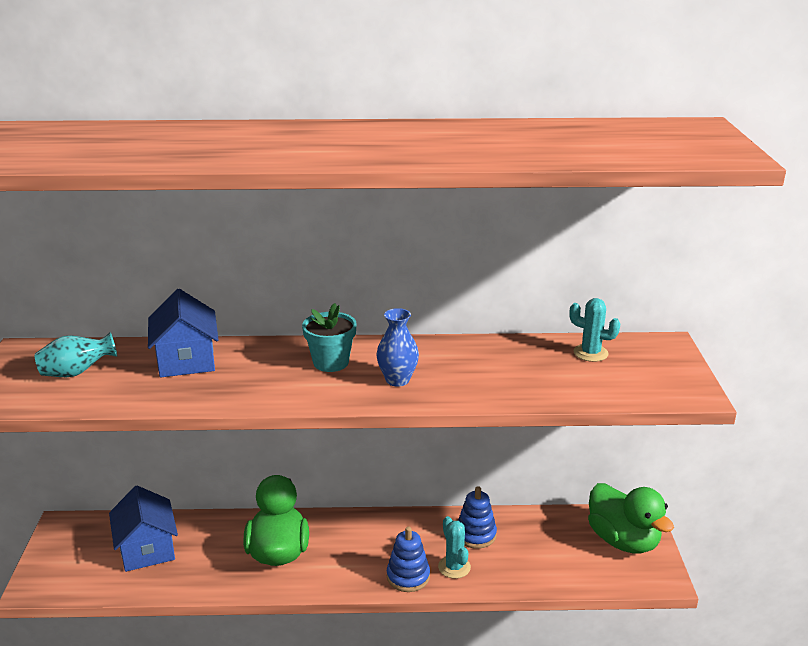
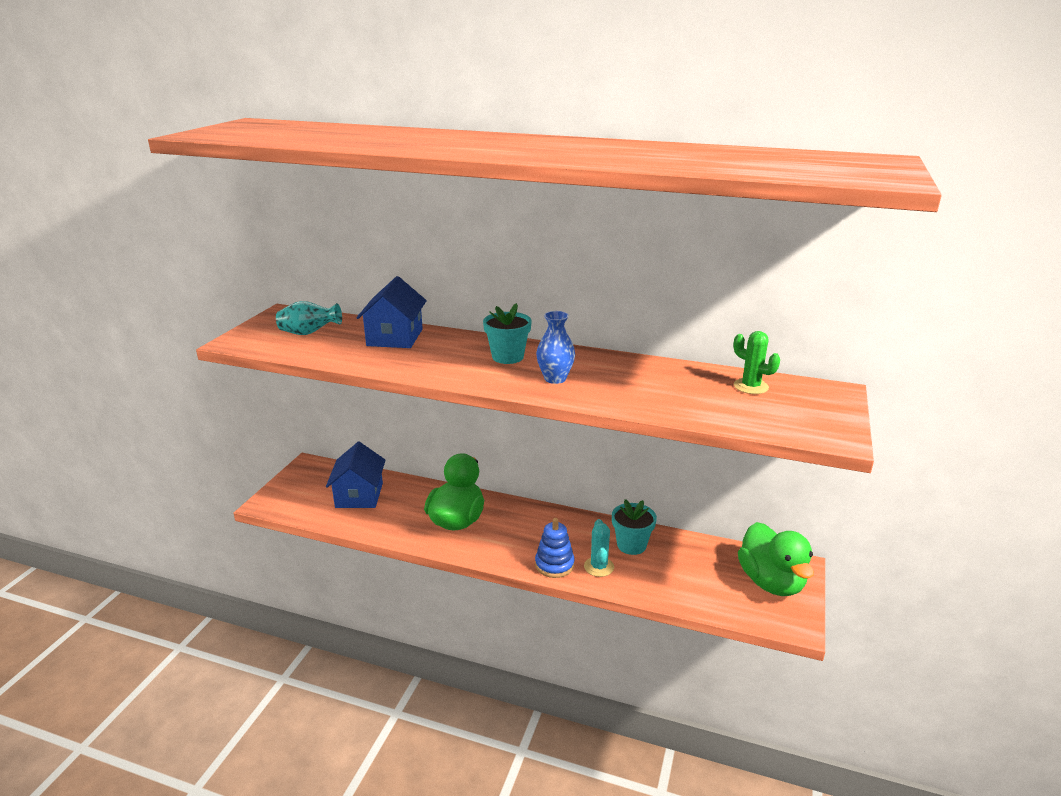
camera: 20 degrees right, 0 degrees up
(475, 535) = (631, 545): blue stacking toy -> turquoise flower pot
(590, 353) = (751, 386): turquoise cactus -> green cactus

